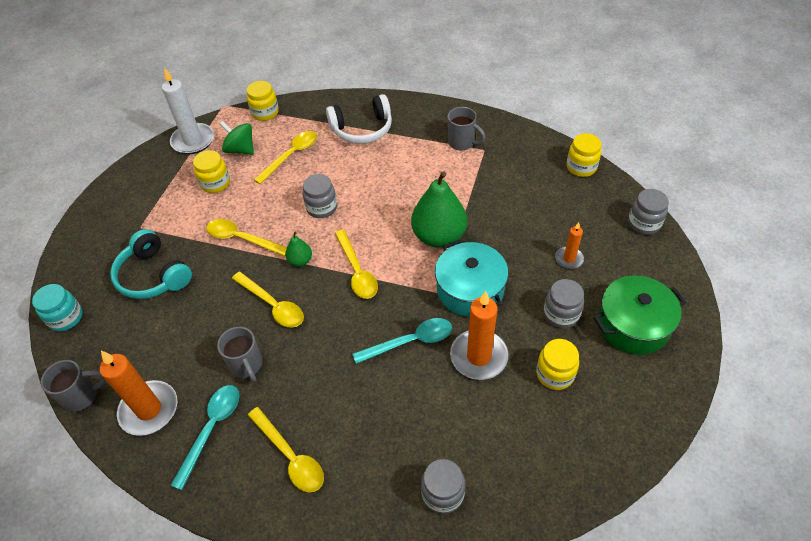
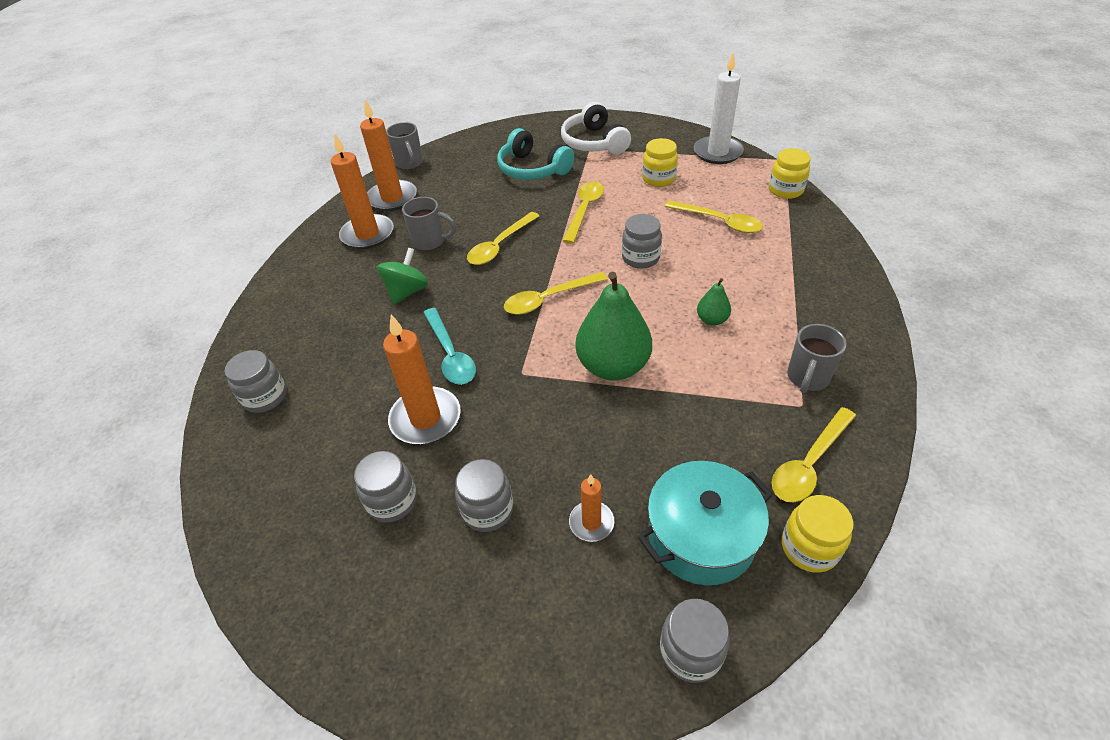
camera: 85 degrees right, 5 degrees down
(66, 318) = (485, 138): turquoise jar -> none
(153, 275) = (532, 169): turquoise headphones -> turquoise headphones turned 90 degrees counterclockwise
(211, 429) = (367, 234): turquoise spoon -> orange candle
(240, 149) = (716, 185): green spinning top -> green spinning top (407, 291)
(247, 365) = (430, 242): grey mug -> grey mug turned 135 degrees counterclockwise
(290, 456) = (331, 285): yellow spoon -> yellow spoon (809, 463)
(300, 261) = (559, 254): green pear -> green pear (712, 320)
(362, 129) = (792, 272): white headphones -> white headphones (594, 142)
(470, 290) = (526, 404): turquoise pot -> turquoise pot (701, 536)
(555, 374) = (392, 501): yellow jar -> grey jar
(633, 325) = (467, 611): green pot -> none

